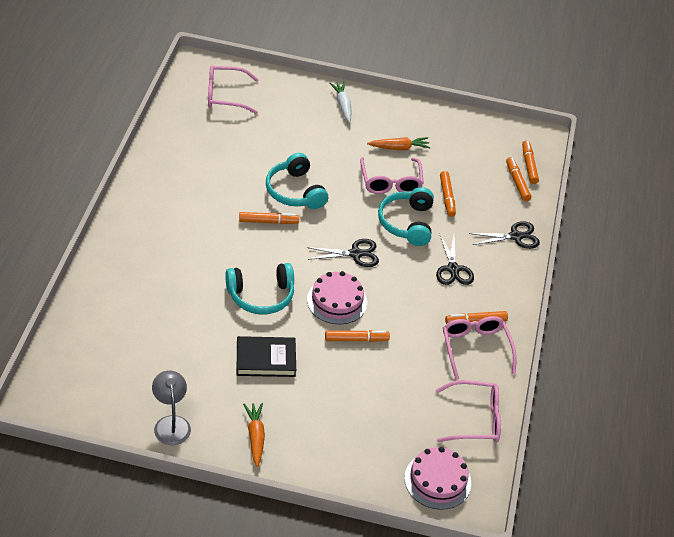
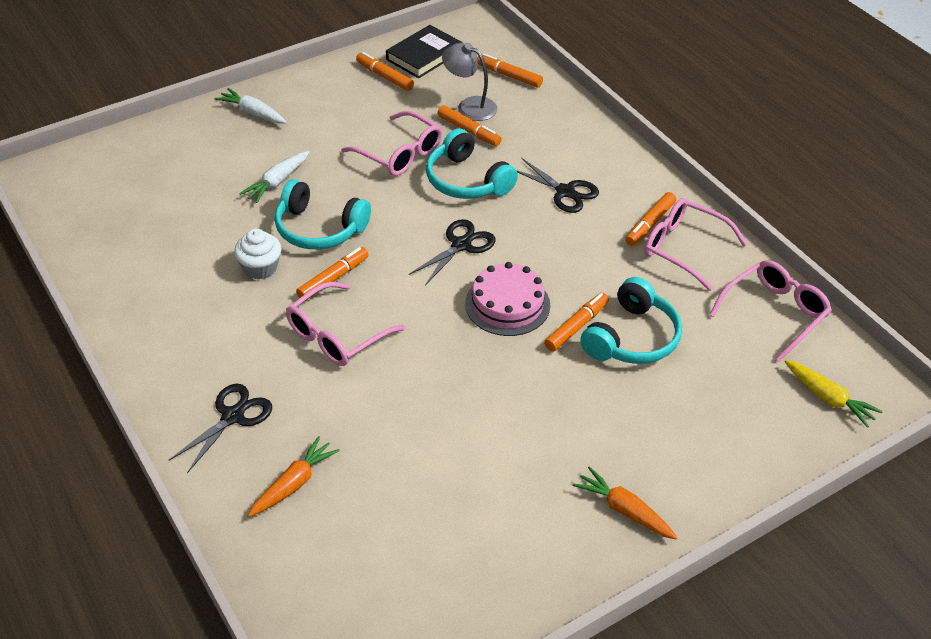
camera: 40 degrees left, 0 degrees up
(171, 423) = (526, 577): grey lamp -> grey lamp (470, 106)
(225, 96) = (113, 185): pink glasses -> pink glasses (337, 335)
(241, 190) = (260, 268): none -> white cupcake
(261, 296) = (429, 359): turquoise headphones -> turquoise headphones (632, 338)
(266, 359) = (523, 420): black book -> black book (424, 55)
(306, 152) = (277, 182): none -> white carrot
(399, 148) = (363, 116): orange carrot -> orange carrot (294, 484)
(437, 480) = (828, 398): pink cake -> yellow carrot
(515, 236) = (574, 123): black scissors -> black scissors (233, 416)
(529, 165) = (498, 54): orange marker -> orange marker (384, 77)

